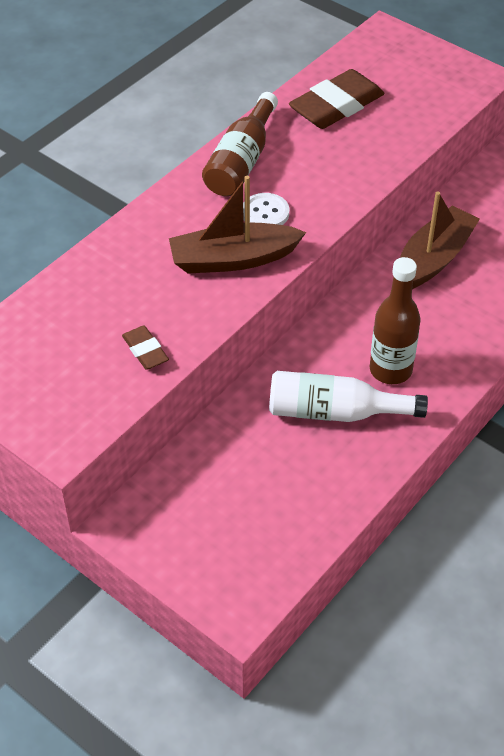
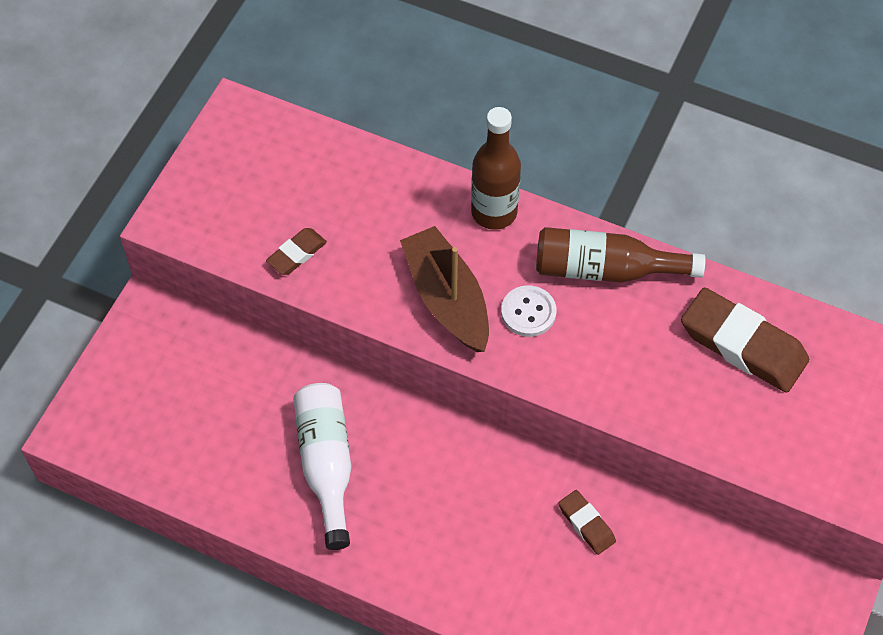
camera: 75 degrees right, 10 degrees up
(390, 370) = (399, 508): brown bottle -> brown bottle (494, 212)
(433, 259) = (586, 524): brown boat -> brown eraser

